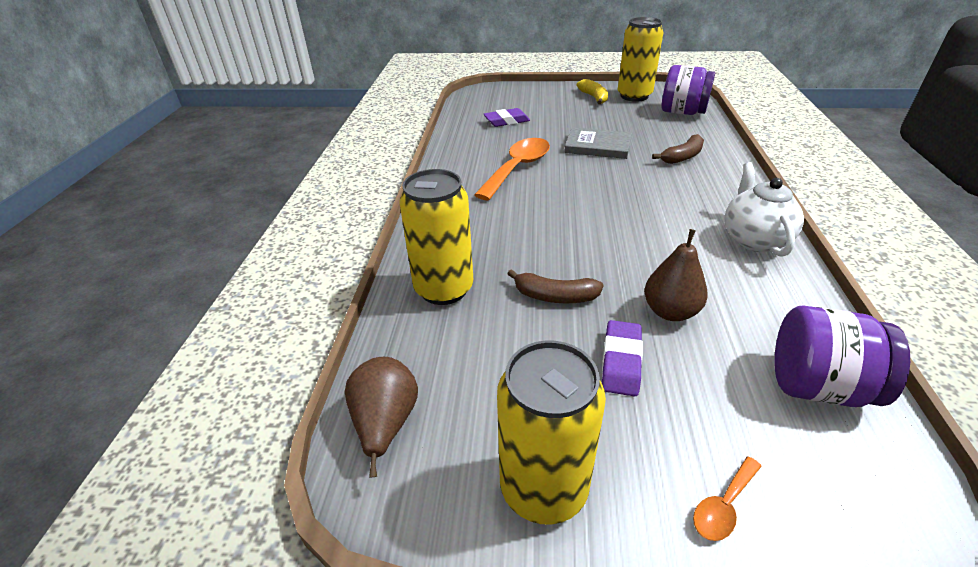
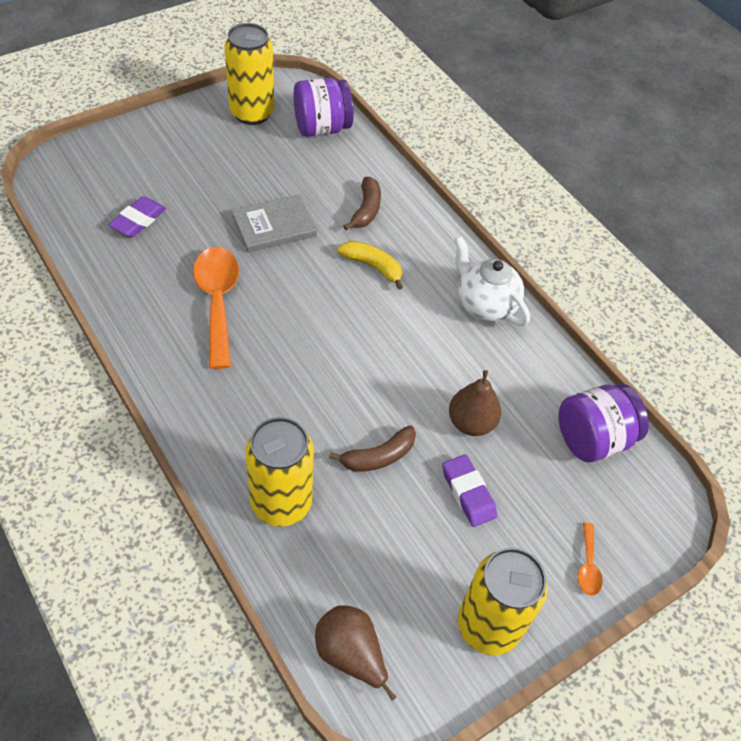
camera: 45 degrees left, 15 degrees up
(594, 97) = (208, 132): yellow banana -> yellow banana (373, 266)

